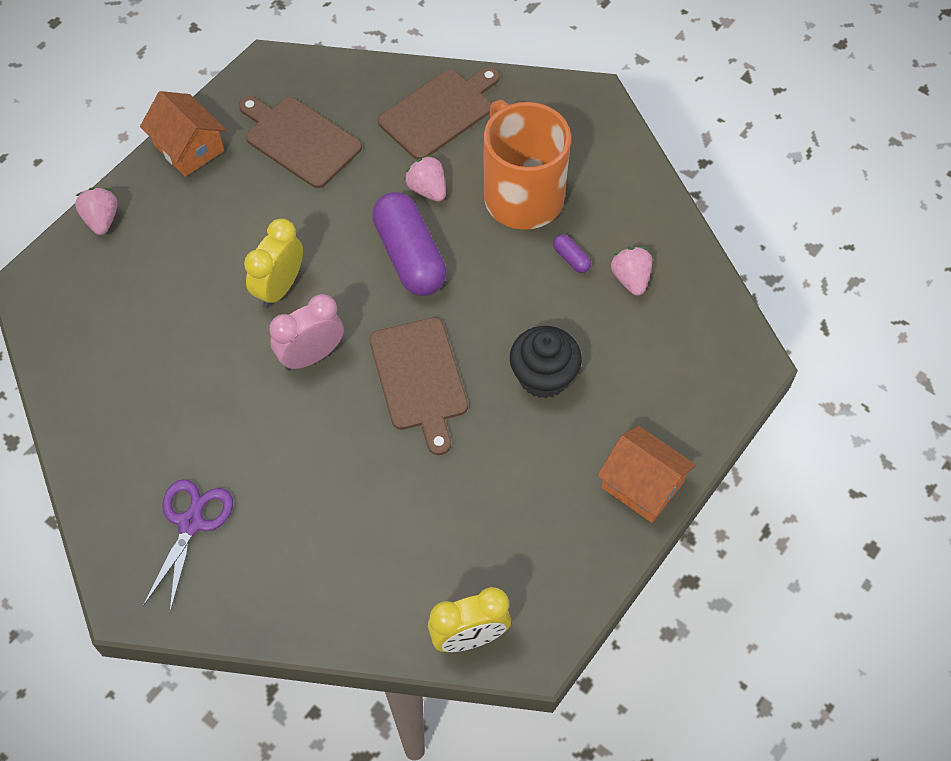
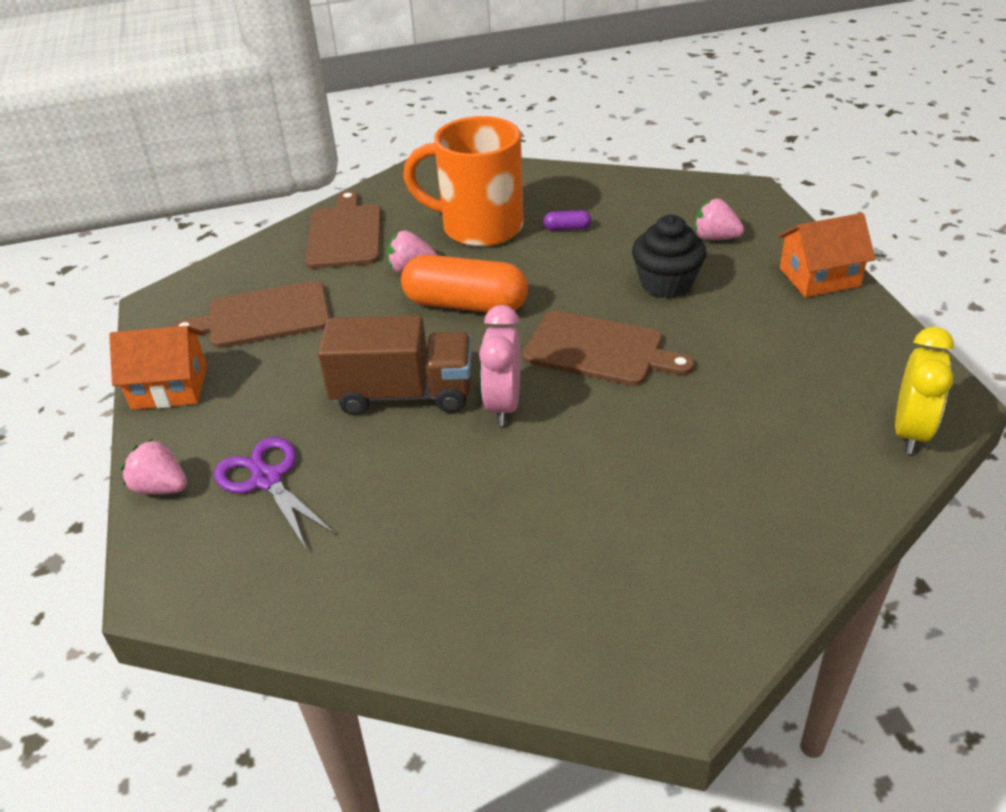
camera: 50 degrees left, 20 degrees down
(191, 523) = (617, 582): purple scissors -> purple scissors (267, 479)
(279, 288) = (404, 394): yellow clock -> brown truck
(410, 256) = (465, 304): purple capsule -> orange capsule
(630, 279) = (617, 210): pink strawberry -> pink strawberry (715, 237)

